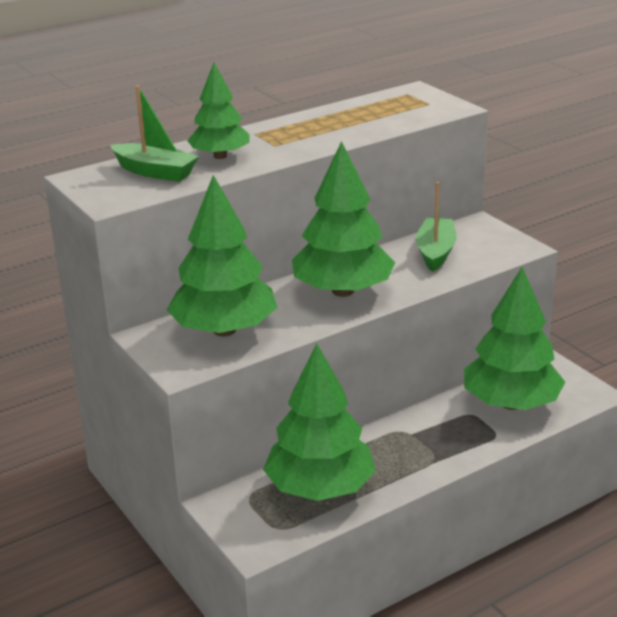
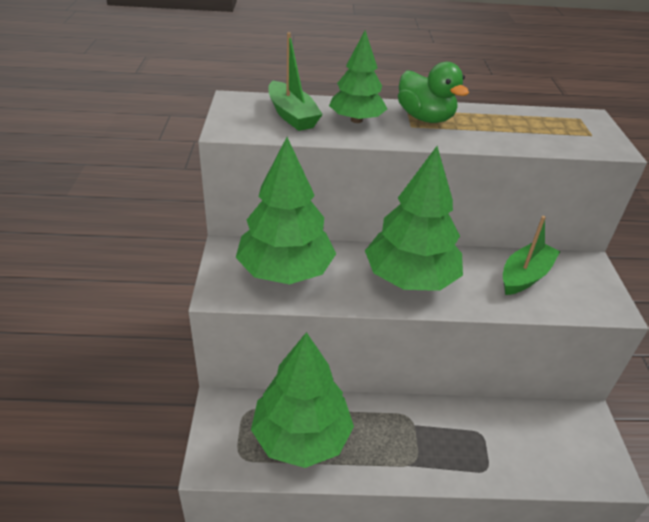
camera: 30 degrees right, 10 degrees up
(279, 135) = (425, 118): none -> green duck
(511, 403) = (525, 442): green tree -> none

